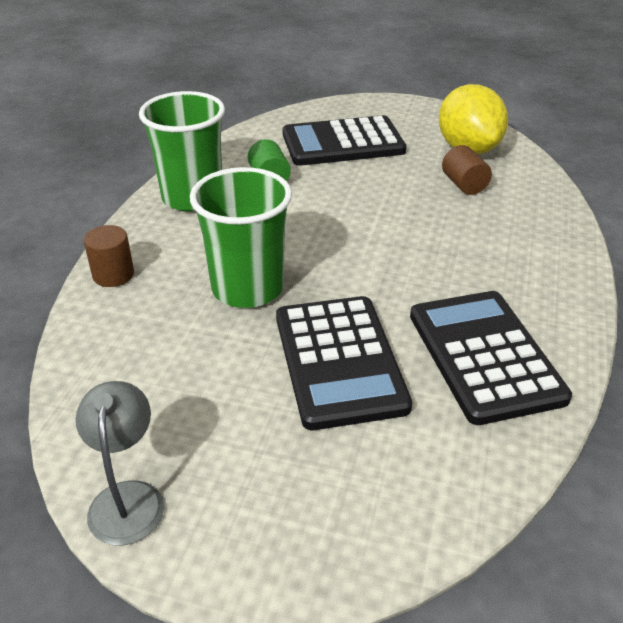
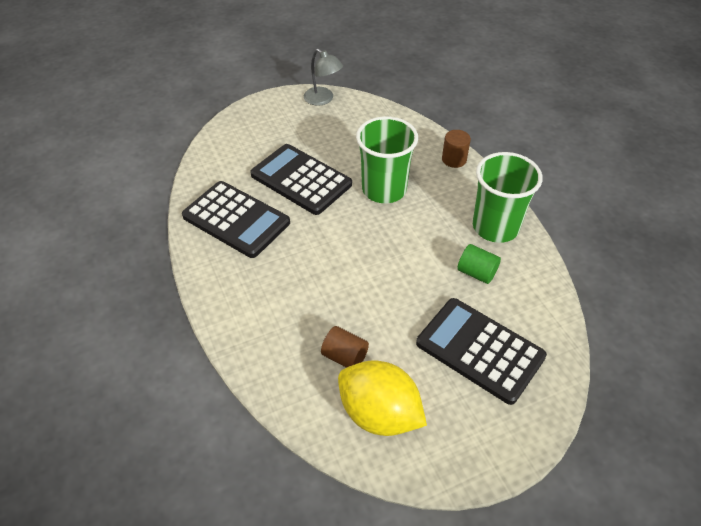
camera: 140 degrees right, 10 degrees up
(343, 143) = (480, 350): black calculator -> black calculator turned 90 degrees counterclockwise

